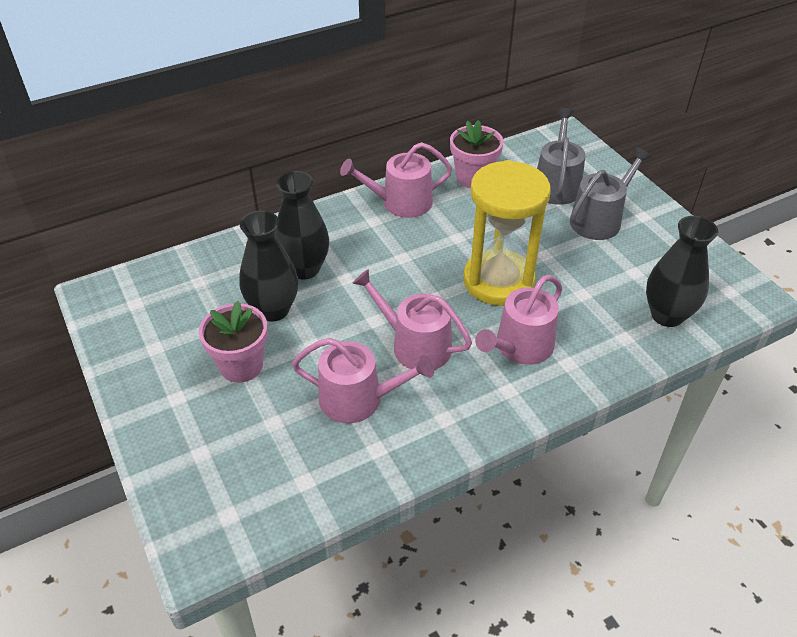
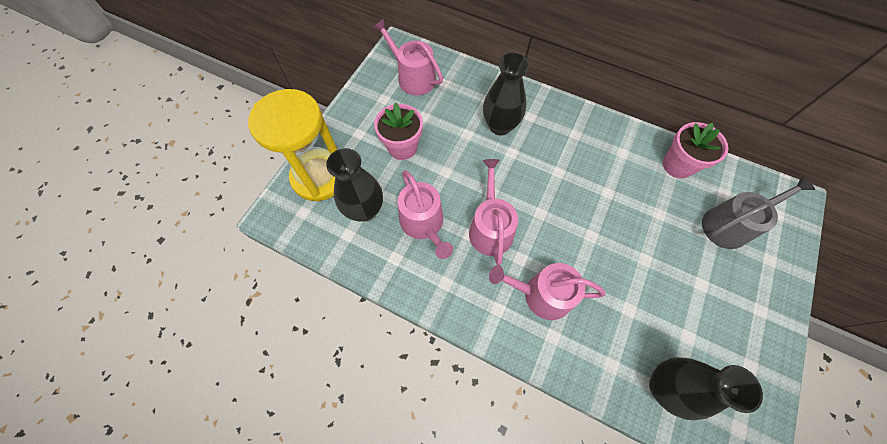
camera: 55 degrees right, 20 degrees up
(273, 310) = (455, 133): black vase -> black vase (365, 210)
(401, 203) = (607, 138): pink watering can -> pink watering can (413, 77)
(498, 281) = (590, 244): yellow hourglass -> yellow hourglass (319, 177)
(599, 219) = (722, 278): grey watering can -> none

